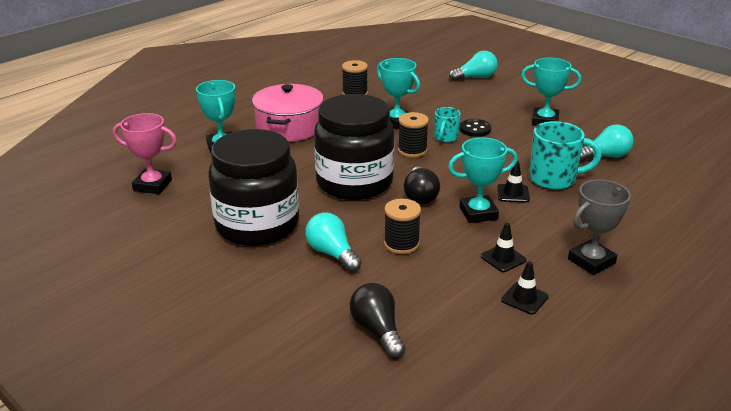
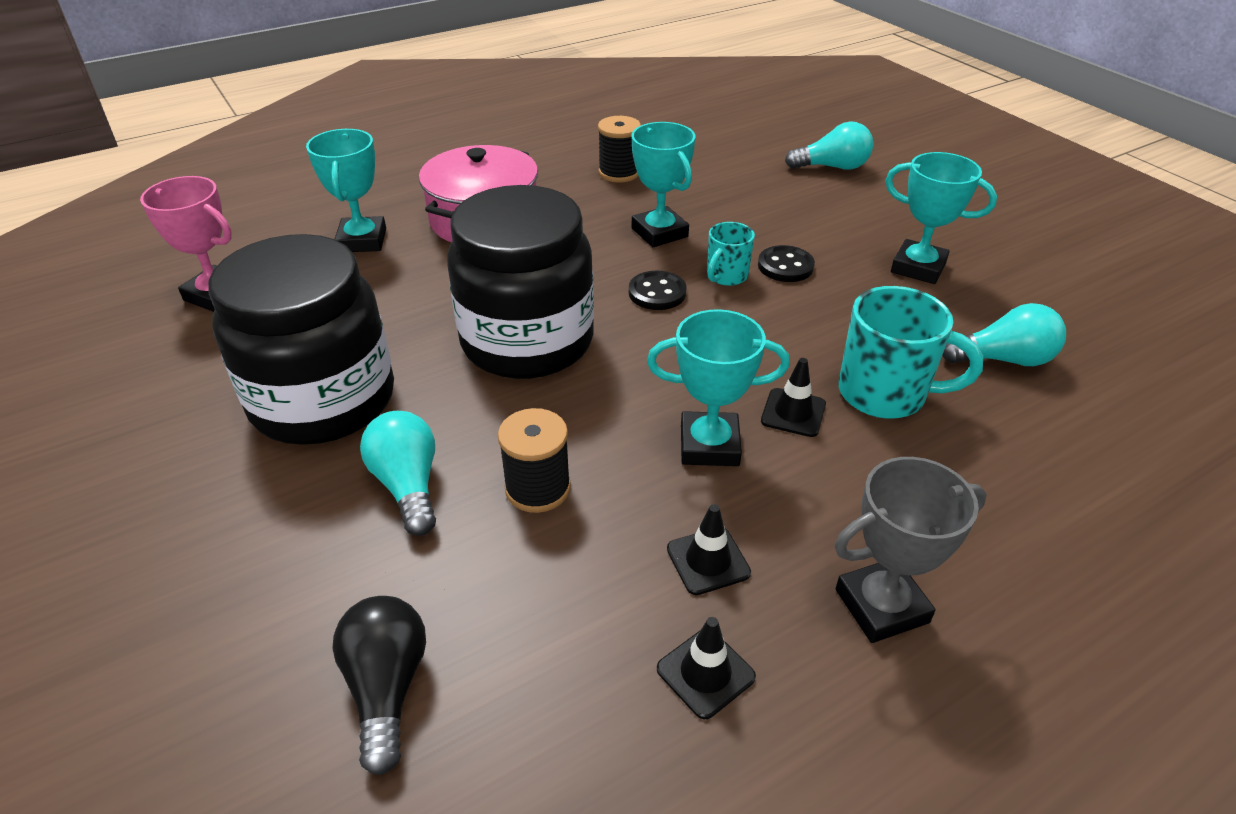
camera: 15 degrees right, 10 degrees up
(412, 150) = (657, 293): black spool -> black button
(420, 196) = (624, 389): black light bulb -> none

